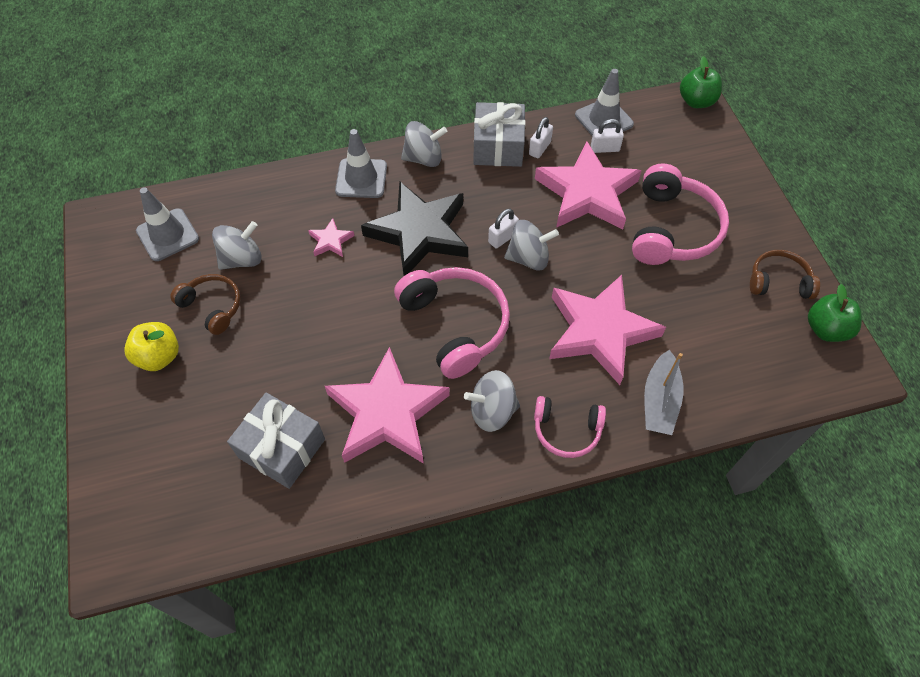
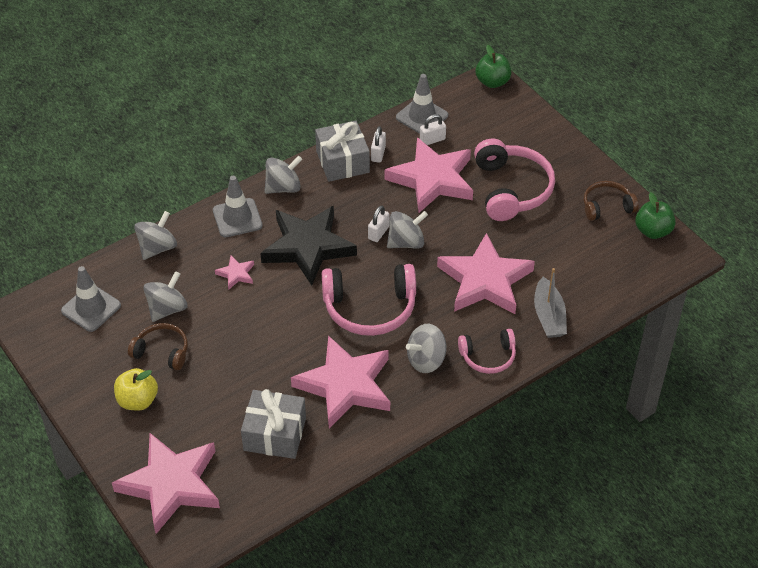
camera: 20 degrees left, 10 degrees down
(141, 473) = (171, 484): none -> pink star
(266, 188) = (157, 248): none -> grey spinning top
(455, 325) = (370, 308): pink headphones -> pink headphones turned 135 degrees clockwise

